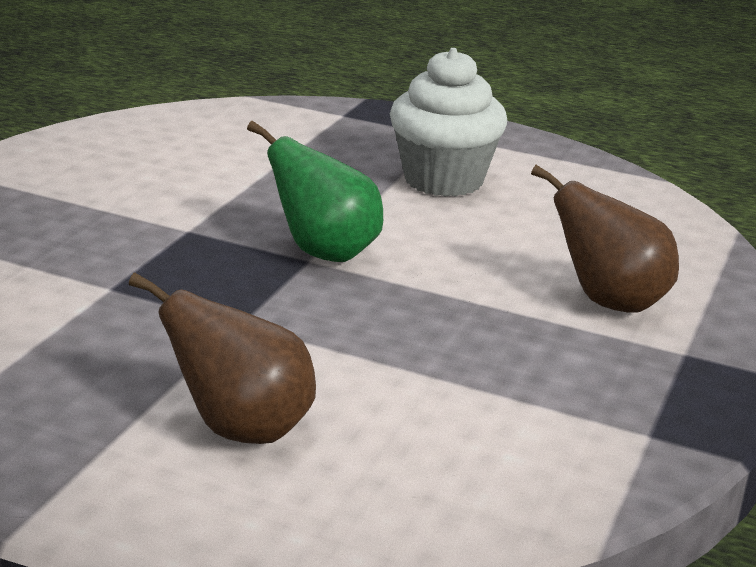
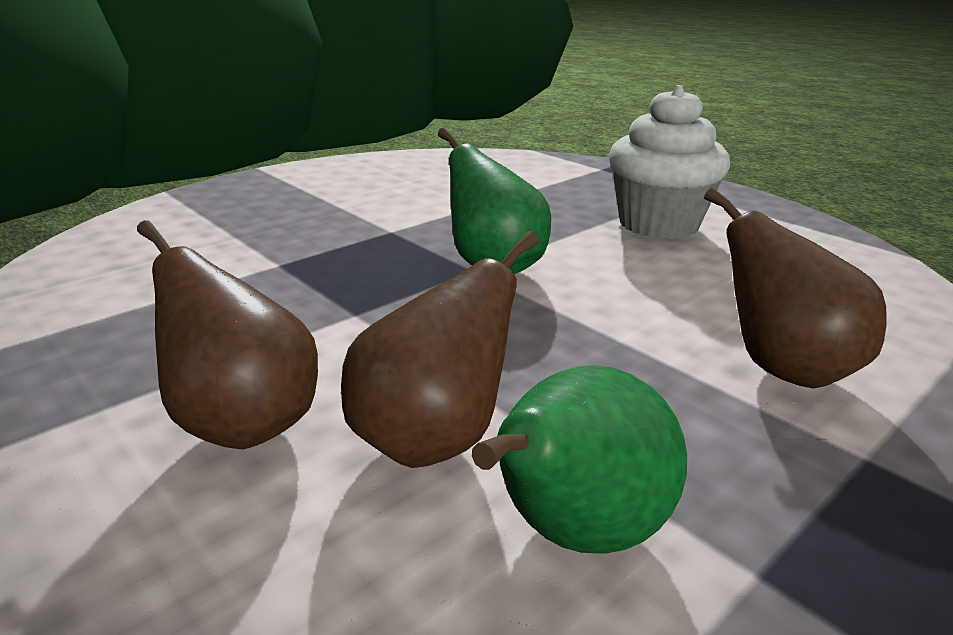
camera: 25 degrees right, 0 degrees up
(398, 406) = (434, 439): none -> brown pear
(533, 439) = (573, 533): none -> green pear

